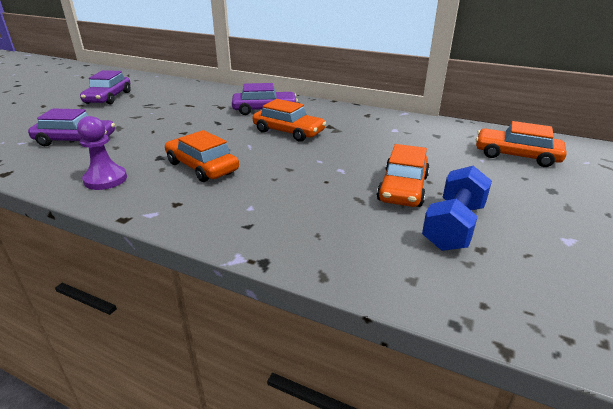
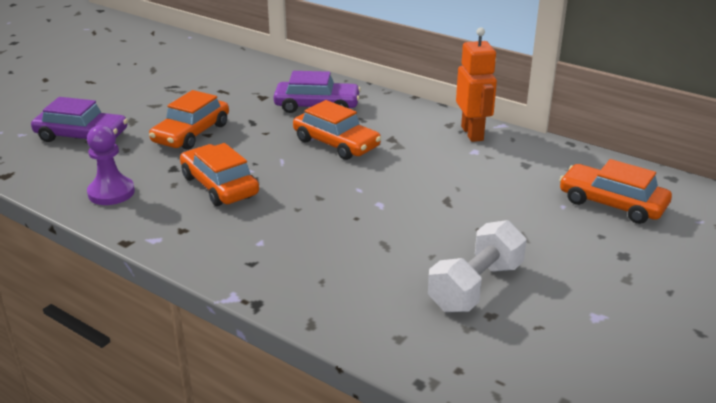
camera: 10 degrees right, 0 degrees up
(108, 97) = (124, 71): purple car -> none
(387, 119) = (472, 133): none -> orange robot
(402, 188) = (442, 235): orange car -> orange car (191, 133)
(453, 226) = (476, 287): blue dumbbell -> white dumbbell

